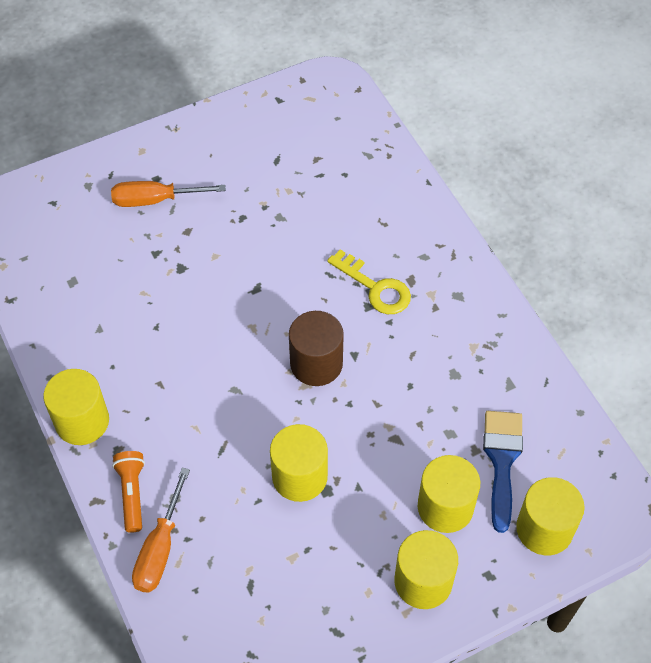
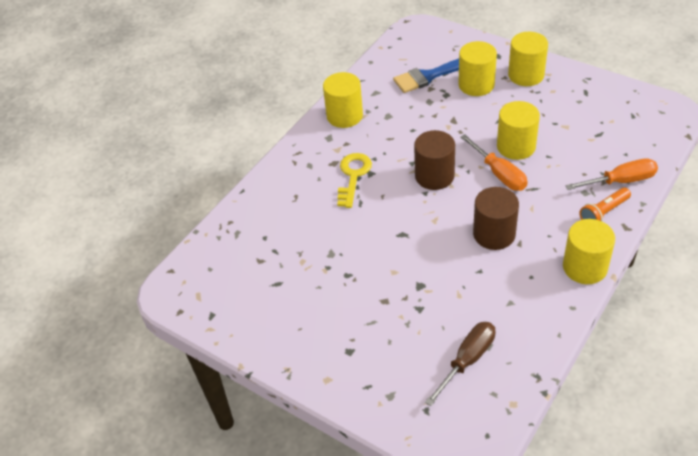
camera: 115 degrees left, 10 degrees down
(71, 257) = (467, 360): none -> brown screwdriver
(155, 200) = (370, 338): orange screwdriver -> orange screwdriver (499, 173)
(190, 368) = (494, 234): none -> brown cylinder
(544, 529) = (453, 48): yellow cylinder -> yellow cylinder (344, 116)

